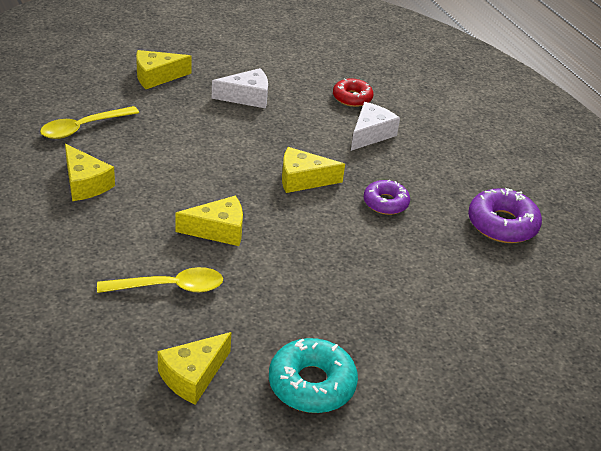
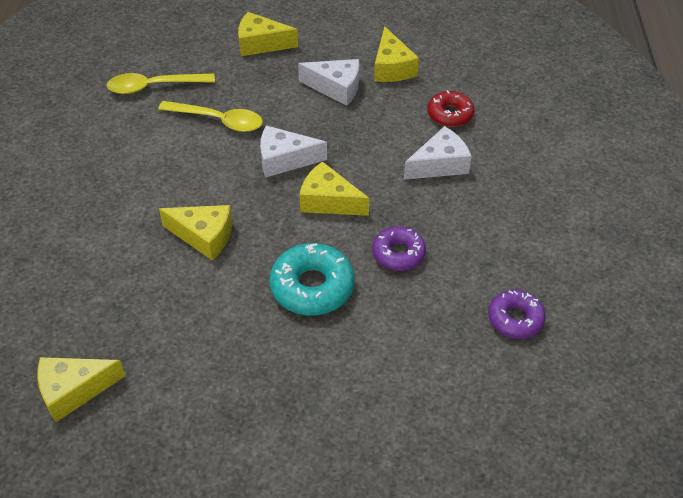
camera: 30 degrees right, 10 degrees up
(85, 183) = (116, 149): yellow cheese -> yellow cheese (392, 67)
(169, 287) = (117, 286): yellow spoon -> yellow spoon (218, 120)
(244, 158) = (284, 160): none -> white cheese
(312, 384) = (177, 441): turquoise donut -> turquoise donut (312, 287)
(502, 224) = (515, 319): purple donut -> purple donut, size x0.65

